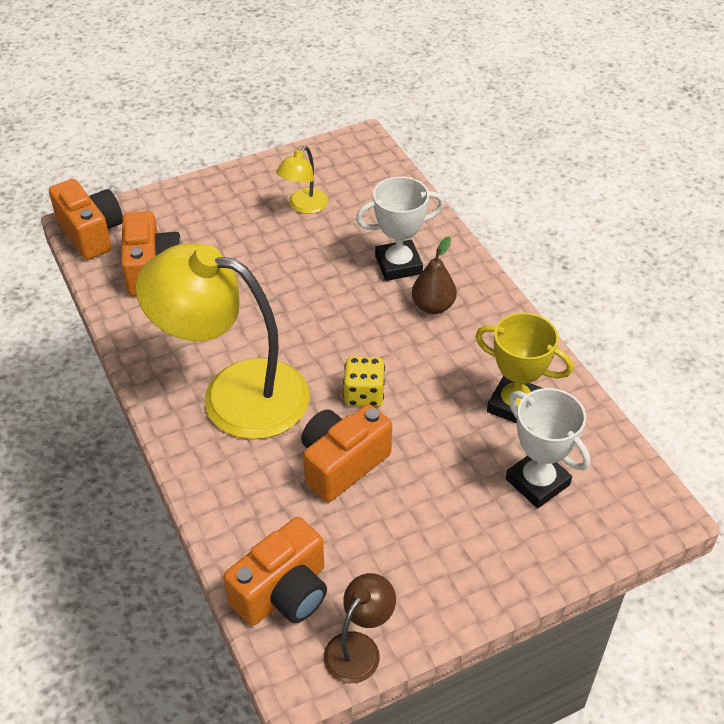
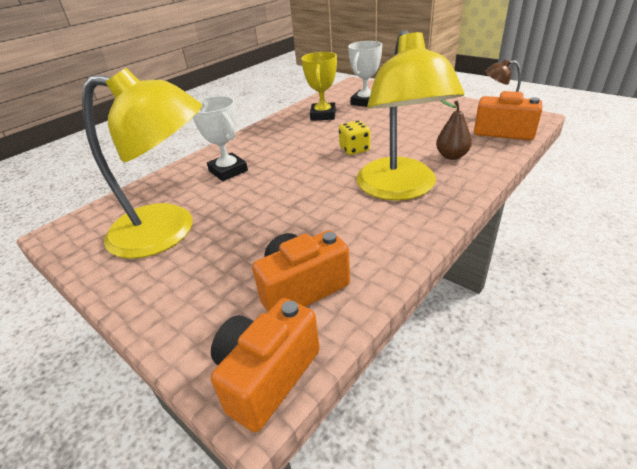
camera: 110 degrees left, 10 degrees down
(304, 206) = (168, 231): yellow lamp -> yellow lamp, size x2.25
(342, 464) = (410, 141): orange camera -> none
(433, 306) = (263, 150): brown pear -> brown pear (451, 156)

